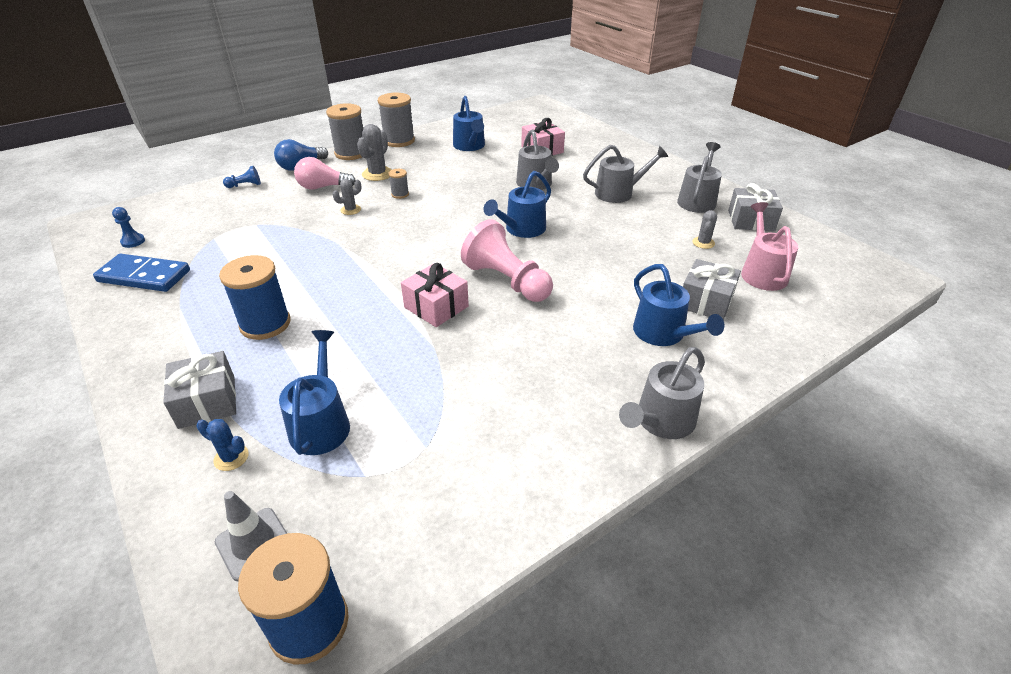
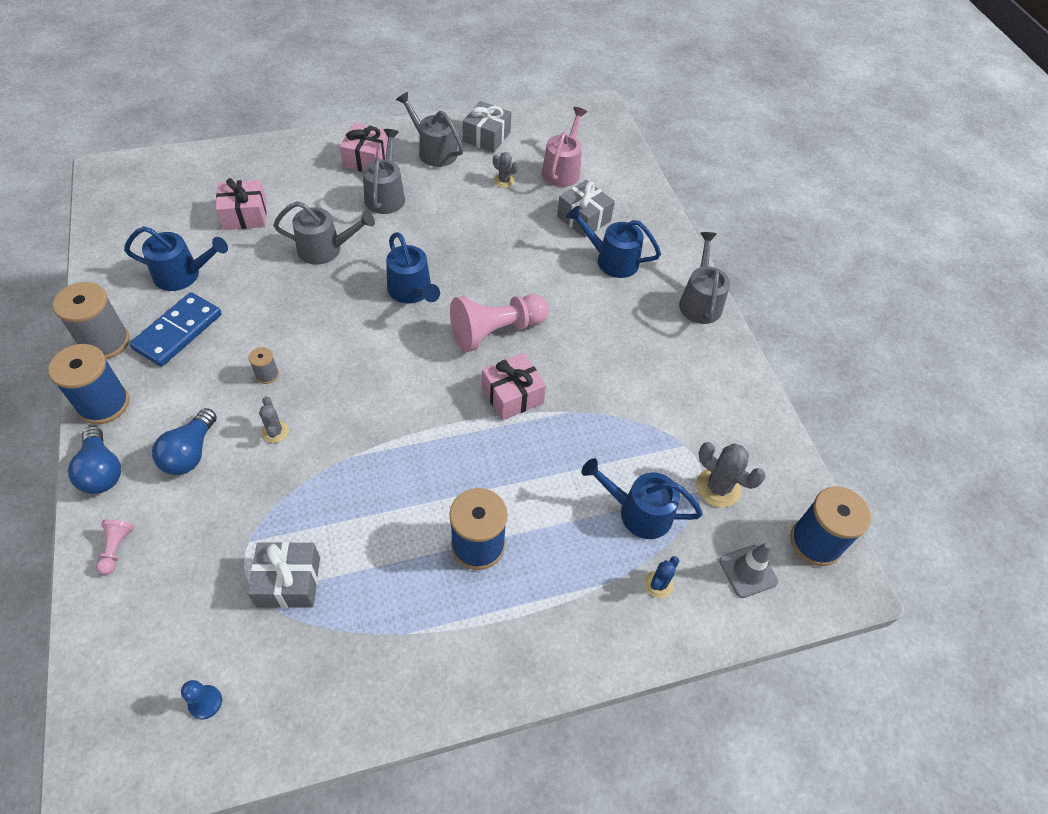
camera: 75 degrees left, 15 degrees up
(144, 276) = (313, 679): blue domino -> blue domino (178, 331)
(207, 402) = (581, 603): grey gift -> grey gift (288, 582)
(245, 185) = (116, 548): blue pawn -> pink pawn
(322, 187) = (190, 453): pink light bulb -> blue light bulb
(351, 153) = (104, 404): grey spool -> blue spool
(377, 174) = (194, 386): grey cactus -> grey cactus (718, 487)
(650, 175) = (367, 159): none -> pink gift
(661, 421) = (700, 301): grey watering can -> grey watering can turned 150 degrees counterclockwise
(663, 334) = (612, 260): blue watering can -> blue watering can turned 150 degrees counterclockwise
(762, 273) = (562, 170): pink watering can -> pink watering can turned 90 degrees clockwise

